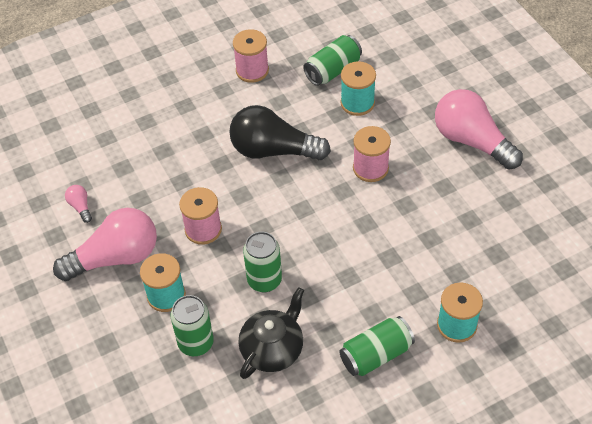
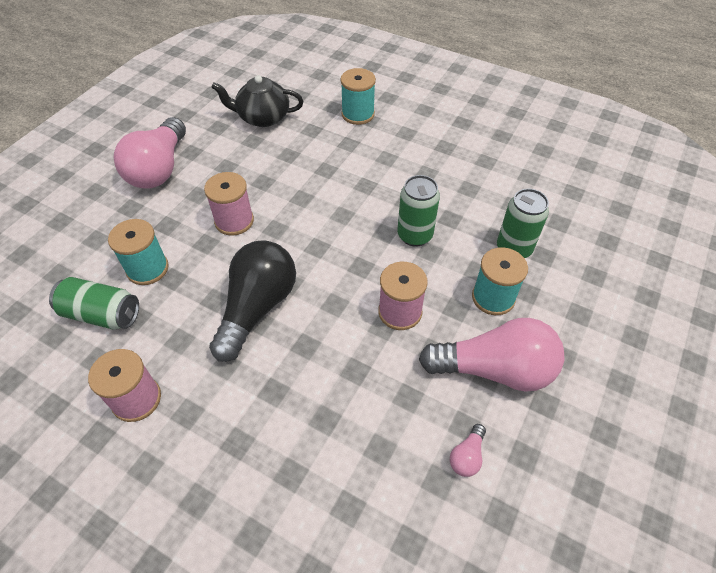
camera: 125 degrees left, 0 degrees up
(115, 257) = (494, 369): pink light bulb -> pink light bulb turned 150 degrees clockwise
(273, 150) = (257, 308): black light bulb -> black light bulb turned 135 degrees counterclockwise
(273, 349) = (470, 199): black teapot -> black teapot (263, 117)
(376, 354) = (419, 143): green can -> none

